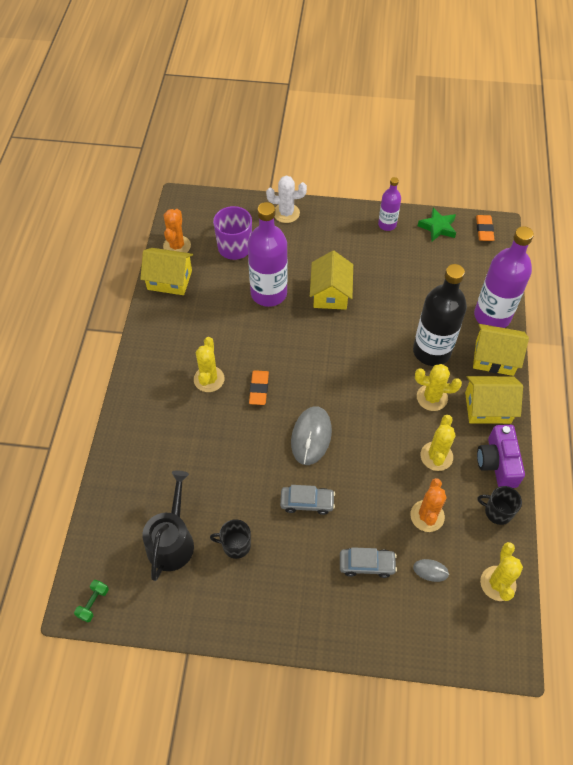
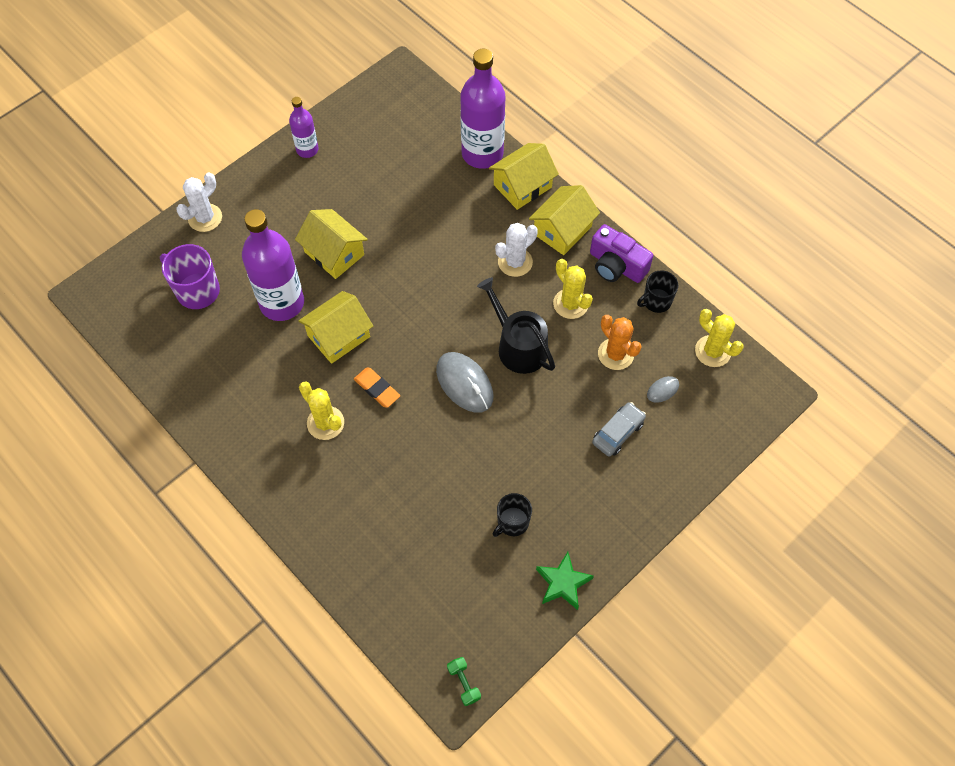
camera: 50 degrees left, 5 degrees up
(169, 280) = (176, 376): yellow house -> yellow house (338, 336)
(172, 540) = (461, 572): black watering can -> black watering can (518, 346)
(177, 246) = (141, 340): orange cactus -> none
(307, 502) = (523, 435): grey car -> none
(431, 351) = (471, 225): black bottle -> none
(432, 397) = (515, 262): yellow cactus -> white cactus
(437, 227) = (352, 115): green star -> green star (563, 583)
(484, 230) = (392, 84): orange eraser -> none

